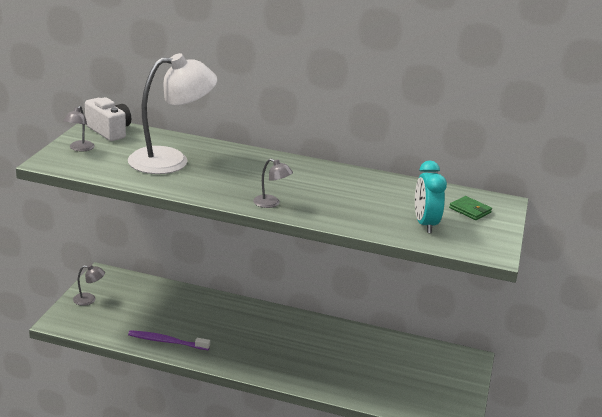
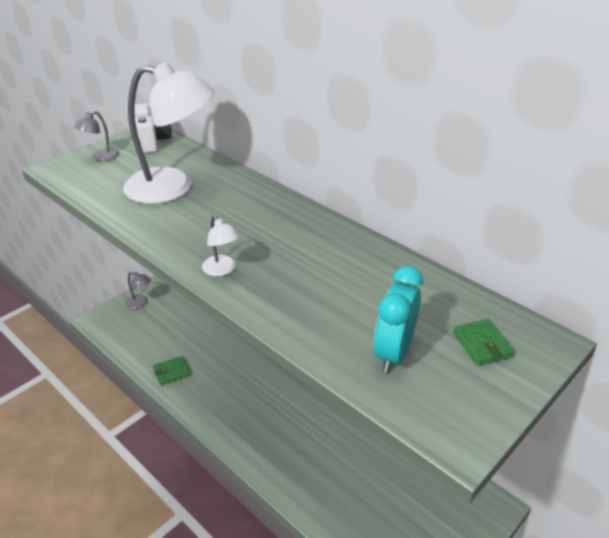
camera: 30 degrees right, 10 degrees up
(167, 341) = (172, 372): purple toothbrush -> green wallet
(271, 203) = (222, 270): grey lamp -> white lamp

